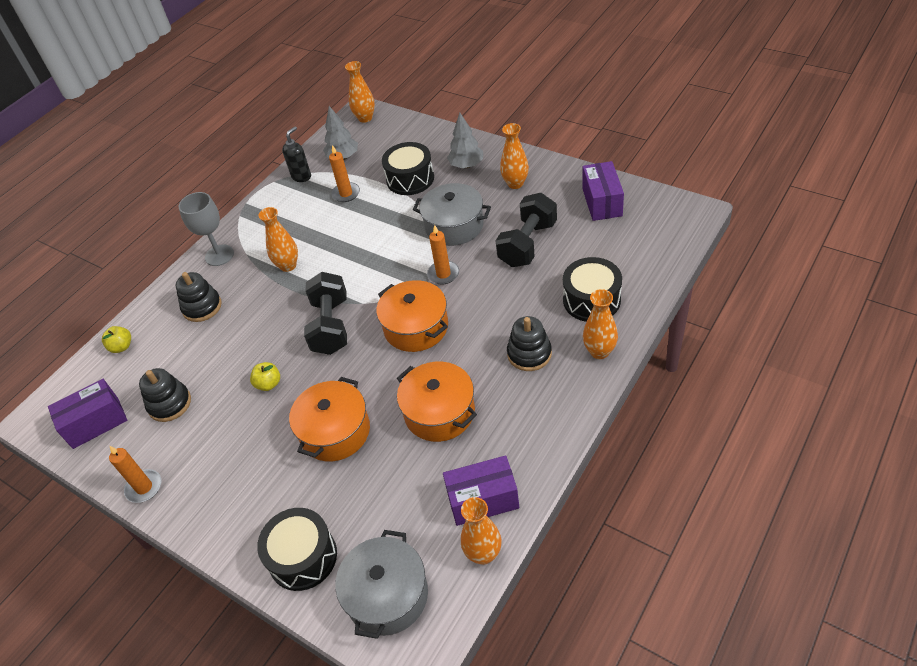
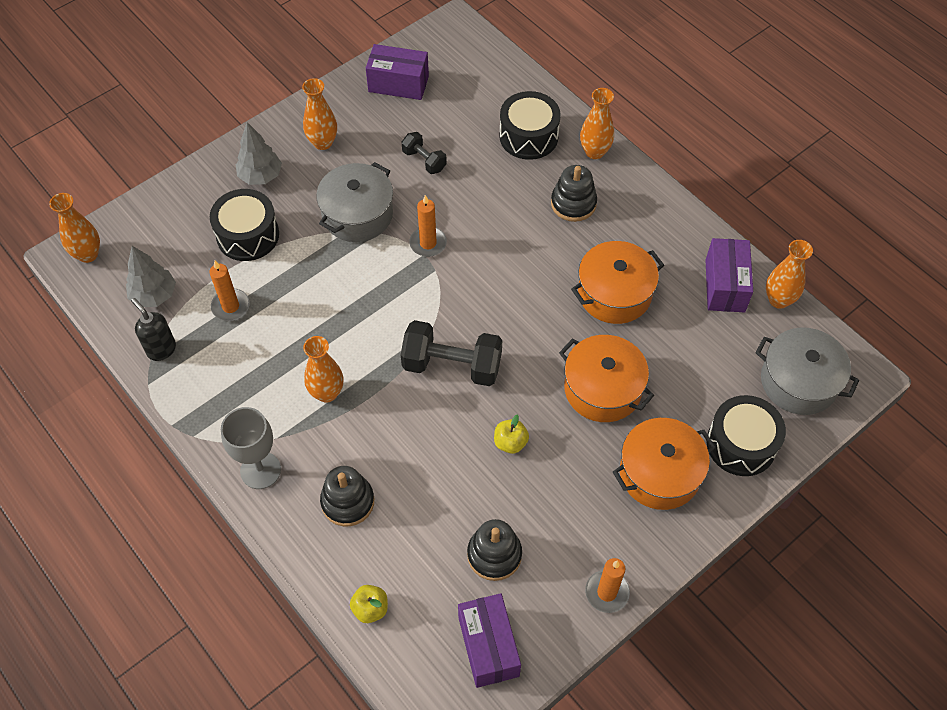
camera: 80 degrees left, 10 degrees up
(416, 327) = (493, 286): orange pot -> orange pot (659, 473)
(527, 244) = (424, 160): black dumbbell -> black dumbbell, size x0.54

